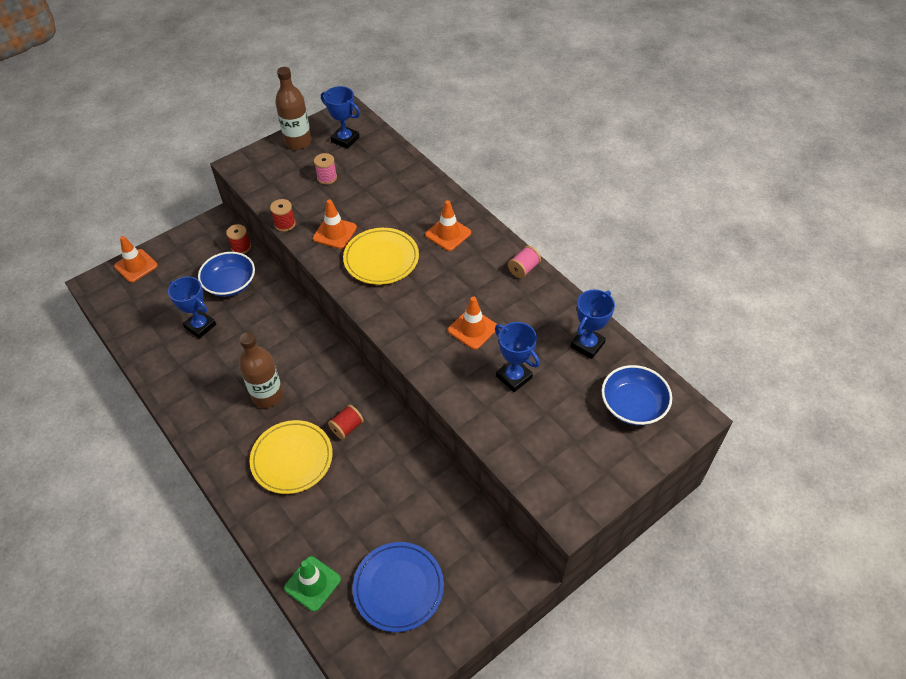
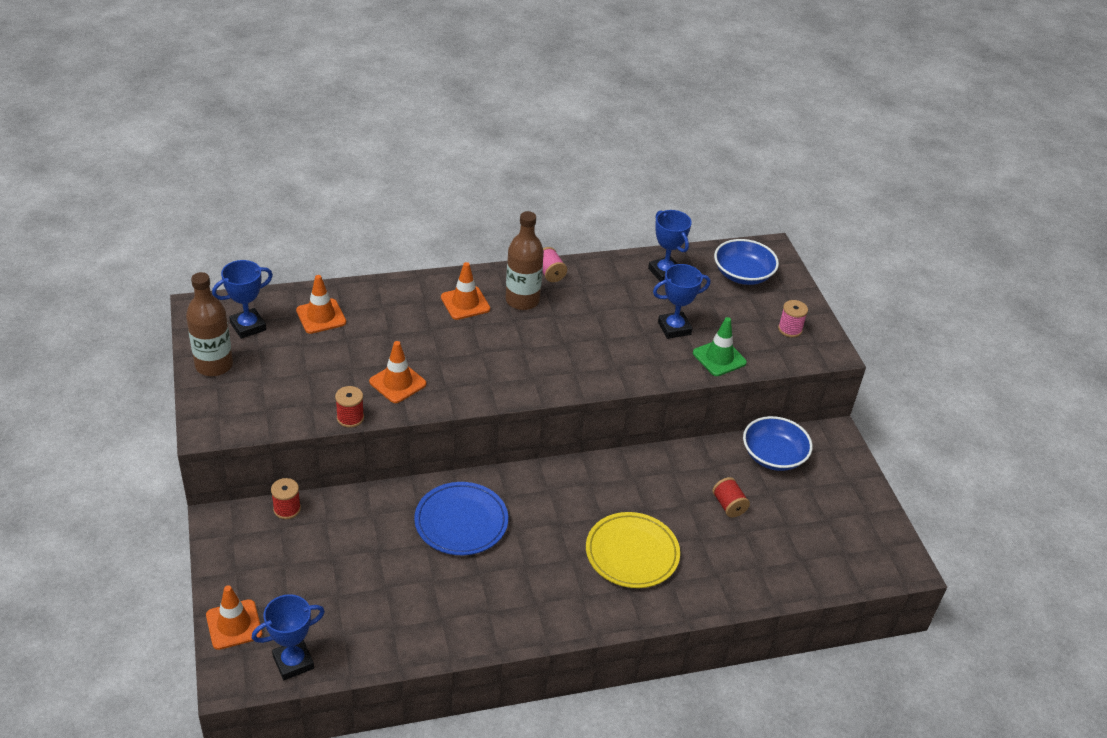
camera: 70 degrees left, 10 degrees down
(200, 326) = (391, 583): blue trophy -> blue trophy (293, 662)
(230, 284) = (342, 536): blue bowl -> blue bowl (773, 456)
(267, 395) = (537, 549): brown bottle -> brown bottle (522, 300)
(312, 583) = (783, 580): green traffic cone -> green traffic cone (719, 358)
(327, 178) = (301, 361): pink spool -> pink spool (790, 329)
(347, 427) = (617, 498): red spool -> red spool (728, 505)
(381, 259) = (464, 361): yellow plate -> none
(398, 588) = (813, 519): blue plate -> blue plate (461, 522)
(472, 329) = (602, 332): orange traffic cone -> orange traffic cone (321, 316)

